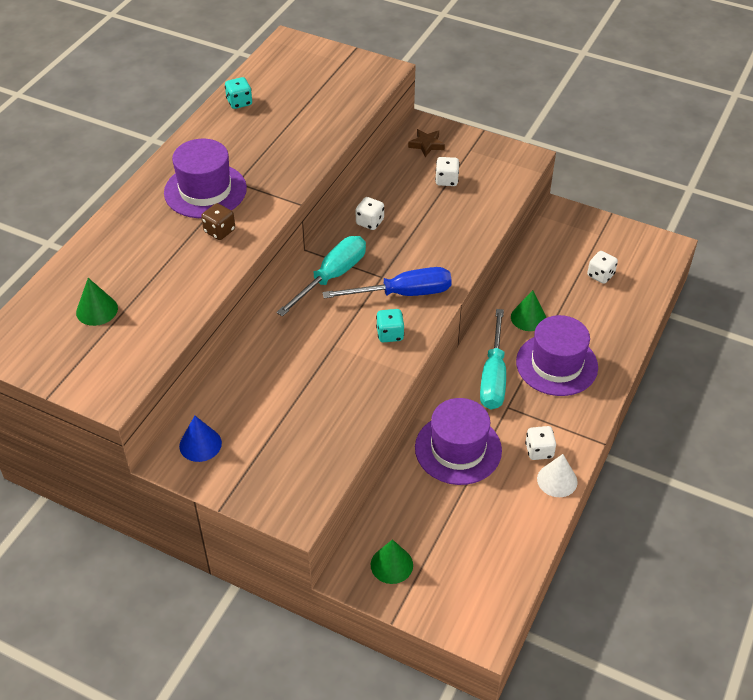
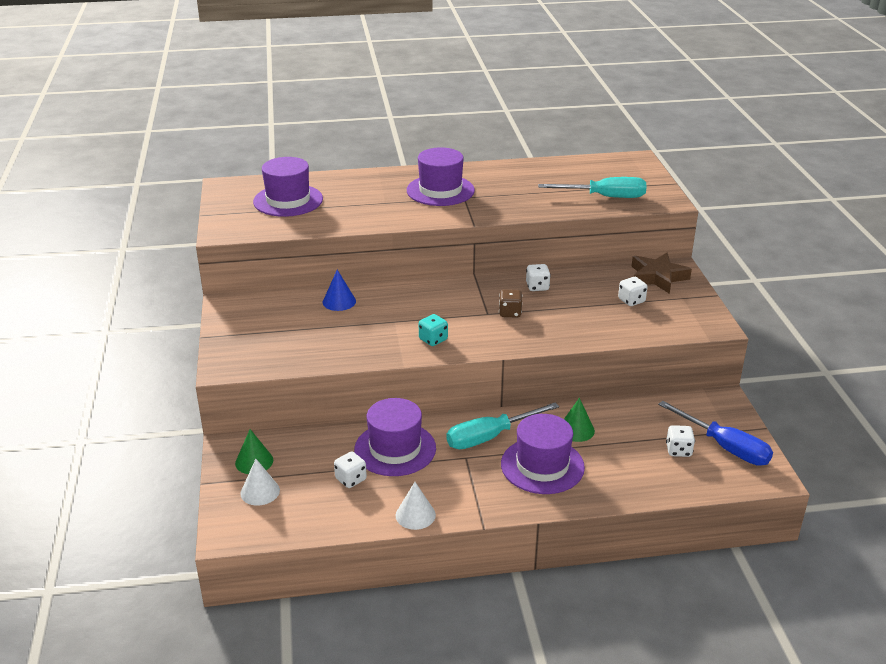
camera: 55 degrees right, 15 degrees down
(97, 310) = (288, 200): green cone -> purple hat
(200, 444) = (249, 307): blue cone -> blue cone (339, 301)
(219, 231) = (408, 209): brown dice -> brown dice (510, 313)
(239, 102) = (545, 168): turquoise dice -> none
(332, 277) = (460, 294): turquoise screwdriver -> turquoise screwdriver (604, 197)
(403, 293) = (481, 329): blue screwdriver -> blue screwdriver (725, 447)
(426, 145) = (658, 277): brown star -> brown star, size x1.71
(441, 580) = (260, 491): none -> white cone
(539, 451) = (437, 492): white dice -> white dice (351, 479)

